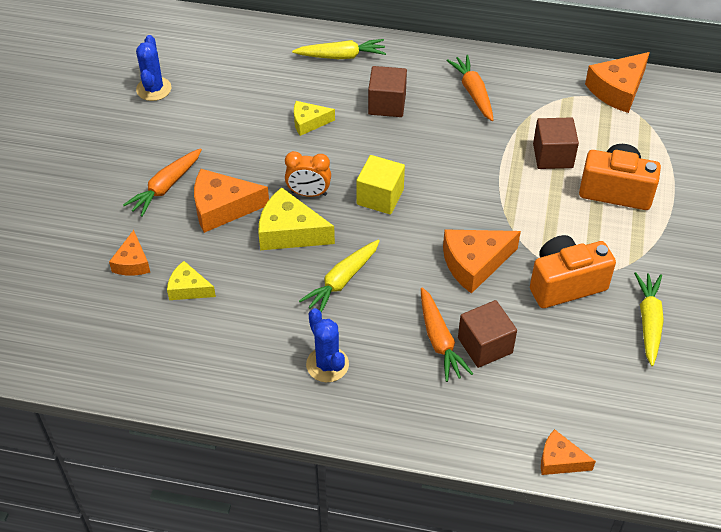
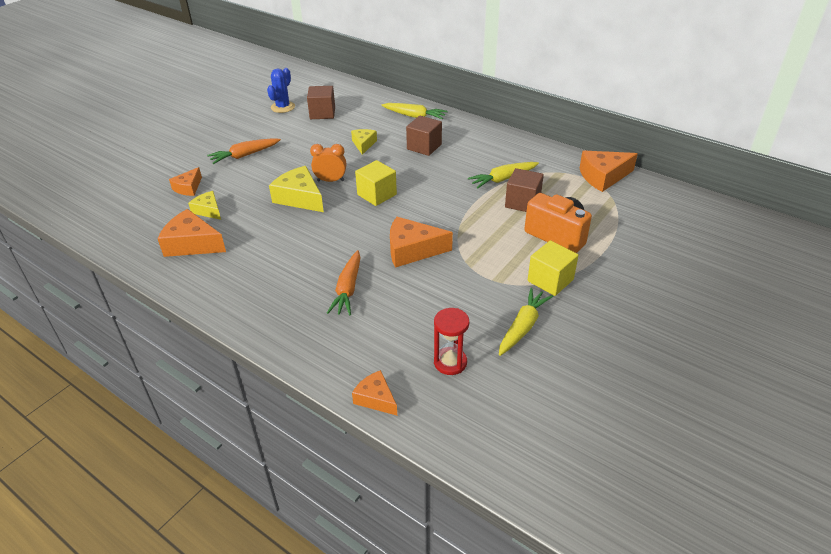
camera: 25 degrees right, 10 degrees down
(222, 208) = (269, 174): orange cheese -> orange cheese (192, 244)
(308, 193) = (330, 181): orange clock -> orange clock turned 150 degrees clockwise
(309, 122) = (363, 144): yellow cheese -> yellow cheese turned 75 degrees clockwise
(327, 364) = (257, 279): blue cactus -> none
(342, 281) = (310, 234): yellow carrot -> yellow carrot (503, 179)
(473, 93) = (490, 154): orange carrot -> none
(485, 345) = (379, 302): brown cube -> brown cube (322, 113)
(565, 284) = (472, 282): orange camera -> none
(604, 391) = (450, 362): none -> red hourglass
(642, 253) = (550, 280): none -> yellow cube

